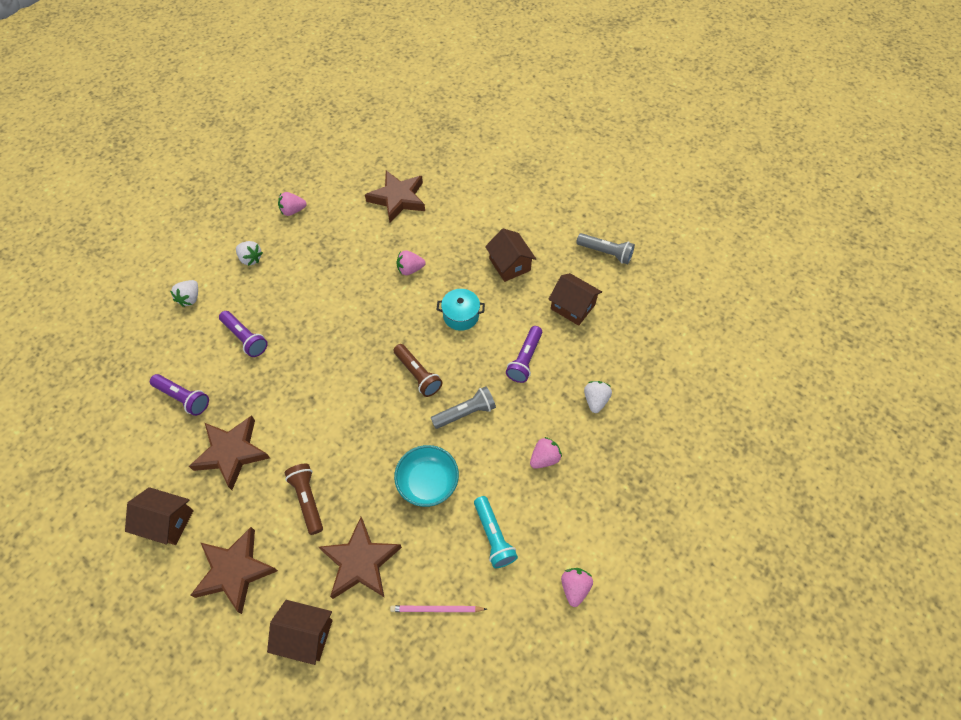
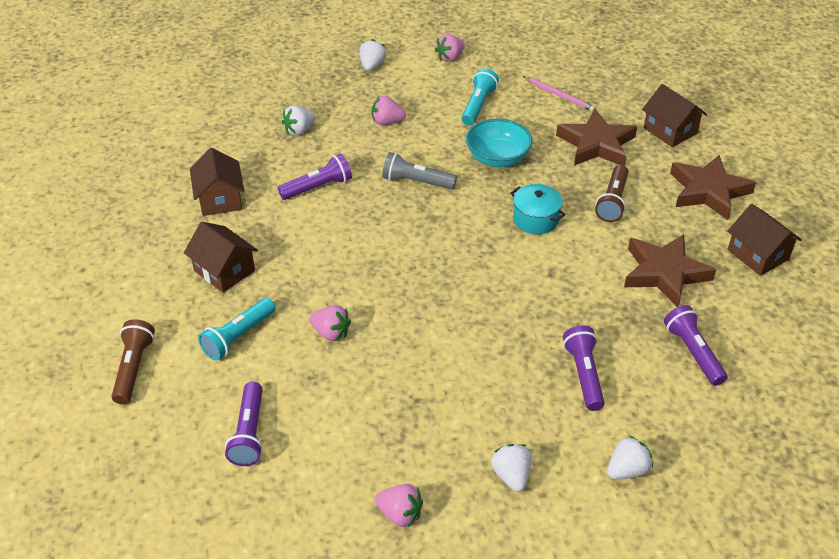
camera: 140 degrees left, 15 degrees down
(398, 199) = (249, 433): brown star -> purple flashlight
(418, 375) = (428, 232): brown flashlight -> brown flashlight (133, 368)
(456, 236) = (238, 337): none -> turquoise flashlight
(461, 316) = (331, 255): turquoise pot -> turquoise pot (535, 219)
(509, 264) = (224, 270): brown house -> brown house turned 60 degrees counterclockwise
(605, 253) = (121, 222): grey flashlight -> none
(625, 519) = (372, 66): none -> white strawberry

